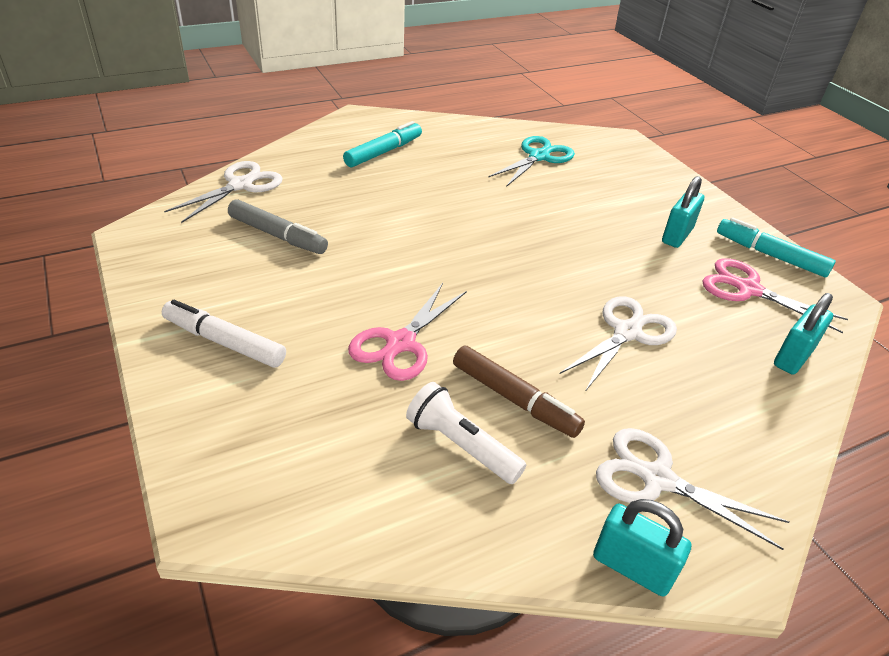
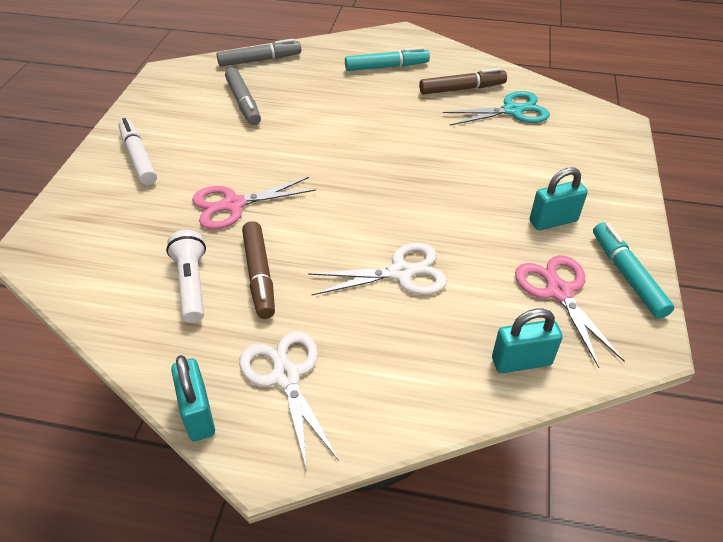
camera: 40 degrees right, 5 degrees up
(240, 185) = (260, 60): white scissors -> grey marker
(475, 151) = (462, 89): none -> brown marker

